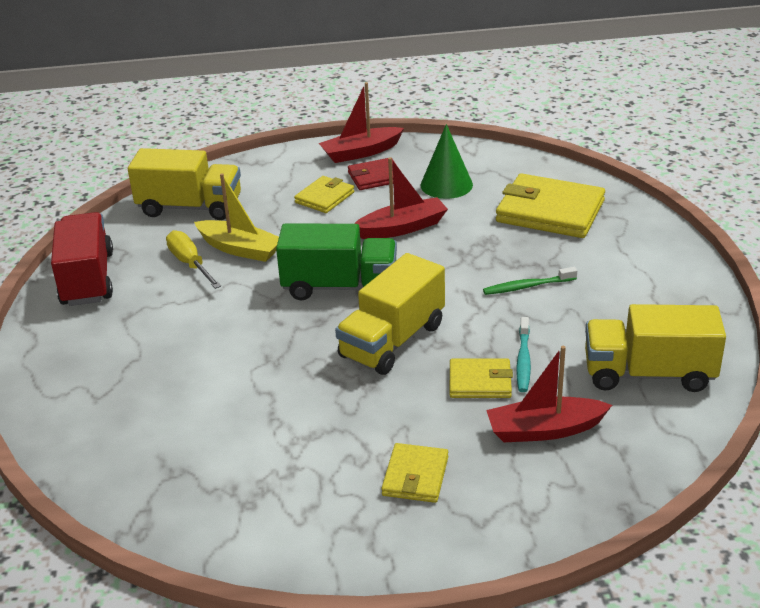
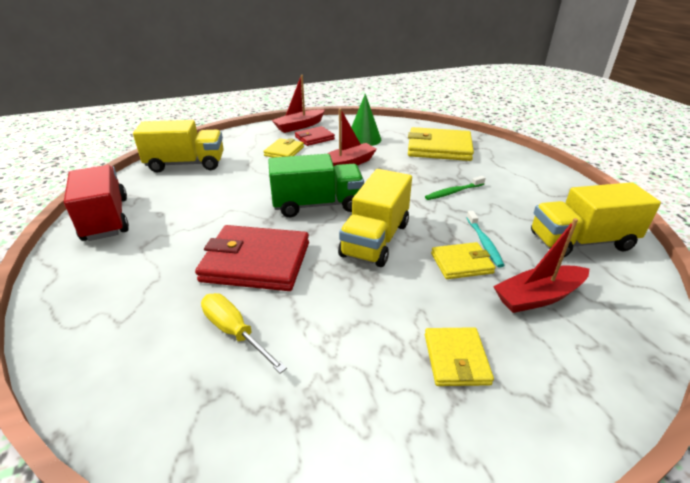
camera: 15 degrees left, 0 degrees up
(190, 264) = (193, 200): yellow screwdriver -> yellow screwdriver (234, 332)
(240, 249) = (231, 187): yellow boat -> none
(246, 352) = (256, 262): none -> red wallet

